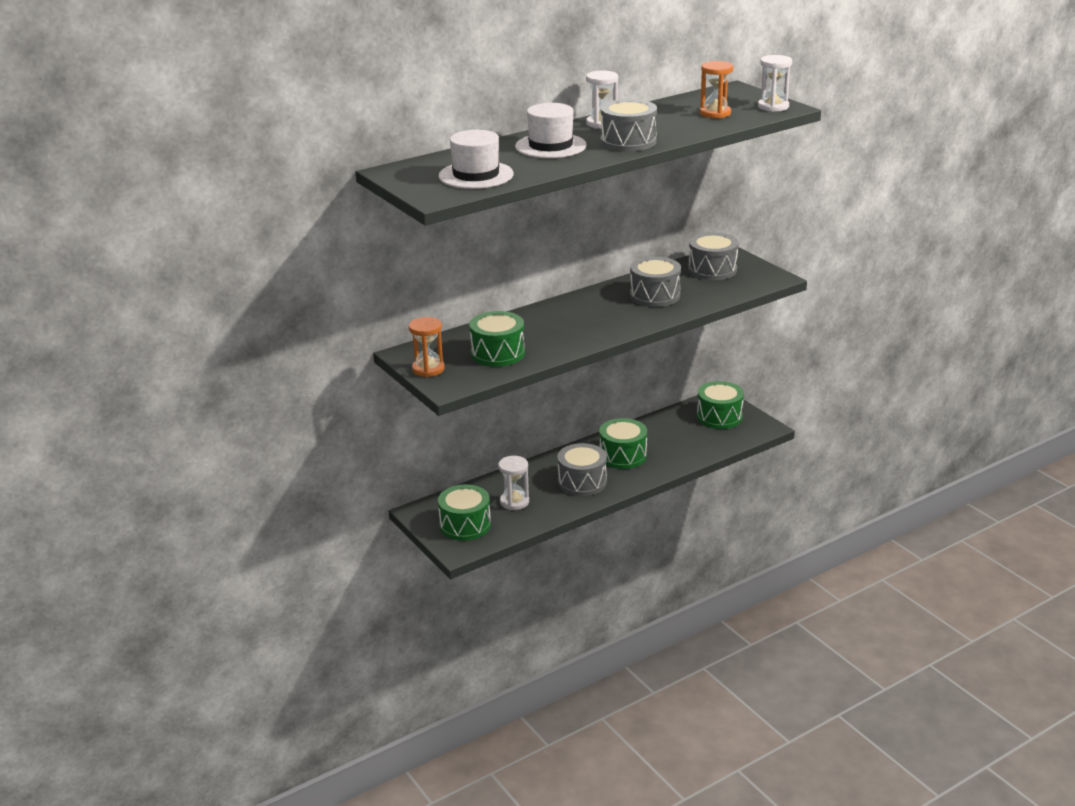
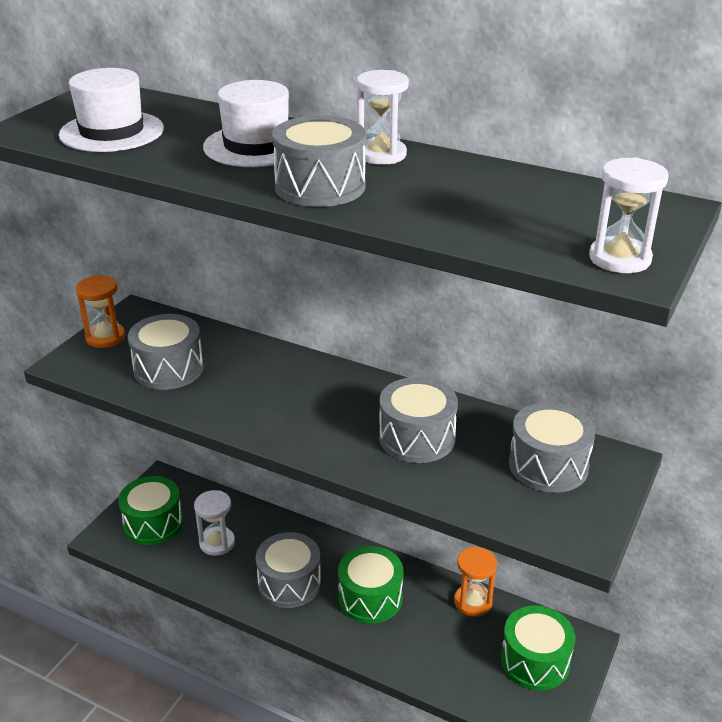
camera: 60 degrees right, 5 degrees up
(497, 353) = (168, 369): green drum -> grey drum
(715, 113) = (522, 219): orange hourglass -> orange hourglass (473, 602)

